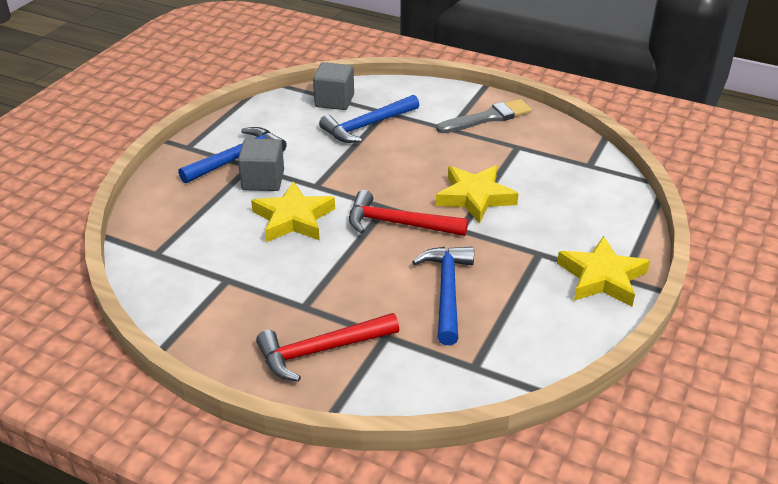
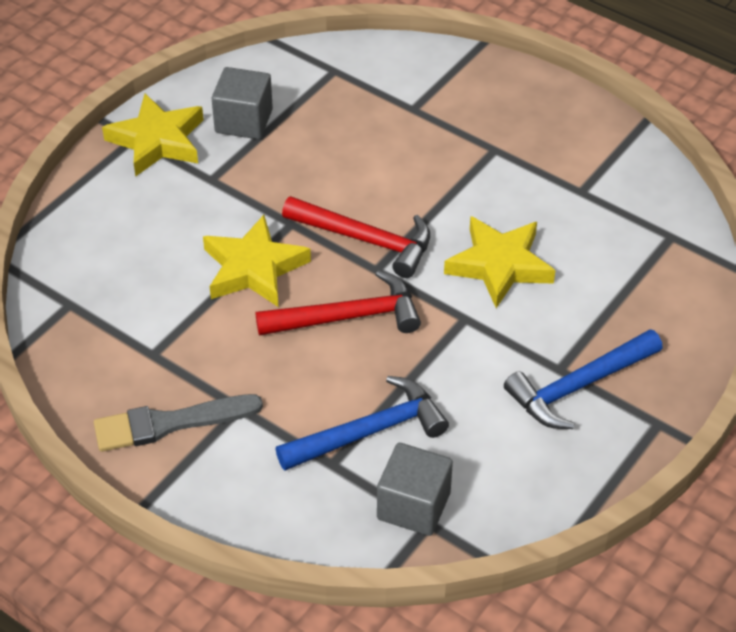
camera: 170 degrees left, 10 degrees up
(263, 180) = (539, 337): grey cube -> grey cube (244, 121)
(322, 350) = (480, 102): red hammer -> red hammer (347, 317)
(447, 292) = (335, 145): blue hammer -> none

